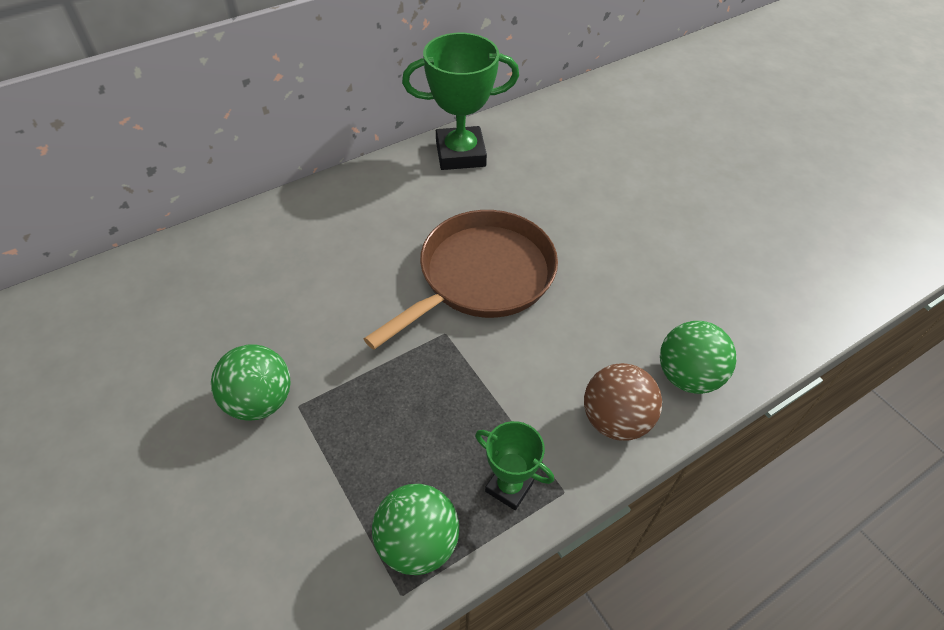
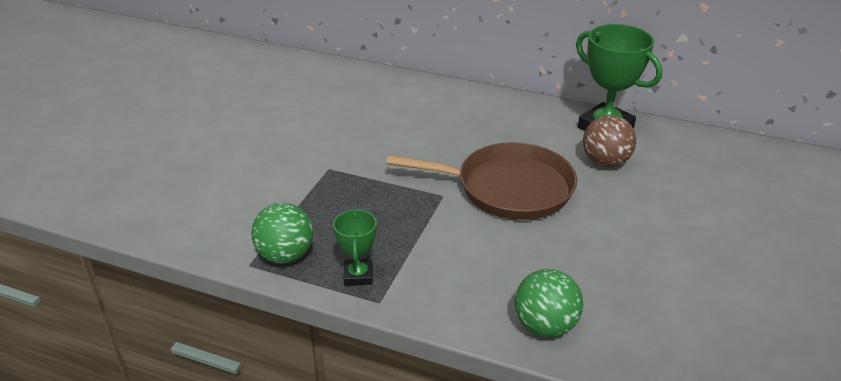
camera: 55 degrees right, 15 degrees down
(260, 401) = (317, 155): green ball -> none
(615, 420) = (461, 303): brown ball -> brown ball (605, 162)

